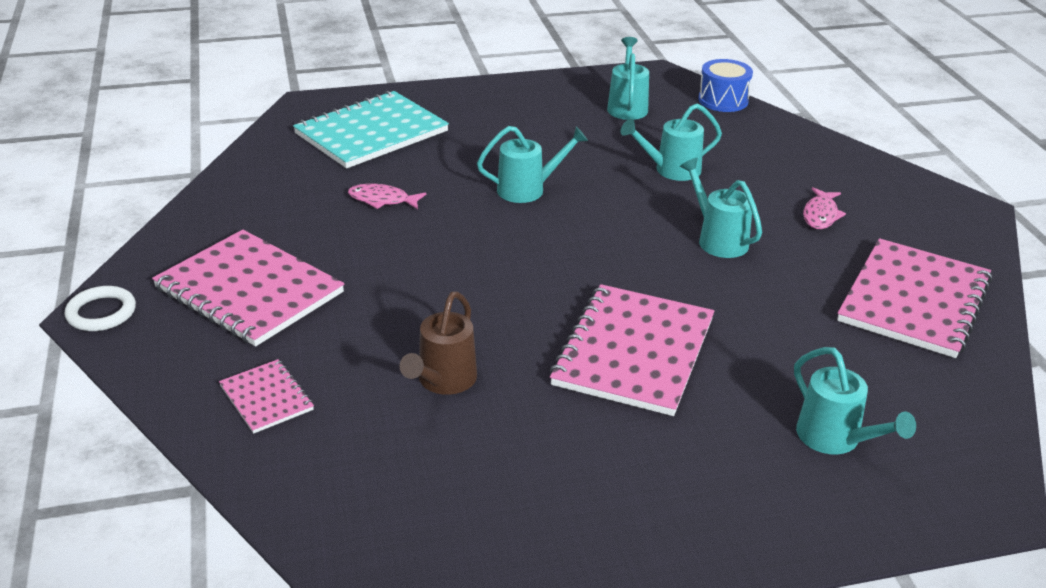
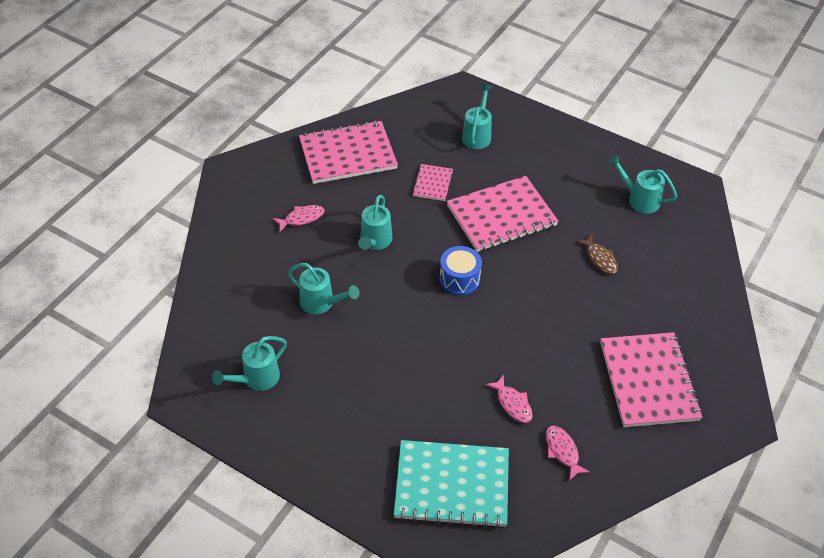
camera: 135 degrees left, 15 degrees up
(101, 312) = (739, 421): white ring -> none
(266, 398) = (686, 304): pink notebook -> pink notebook (433, 183)
(292, 195) = (562, 451): none -> pink fish
(443, 381) = (600, 259): brown watering can -> brown fish
(528, 189) = (420, 348): turquoise watering can -> turquoise watering can (639, 199)
(723, 100) = (191, 337): blue drum -> blue drum (459, 279)

